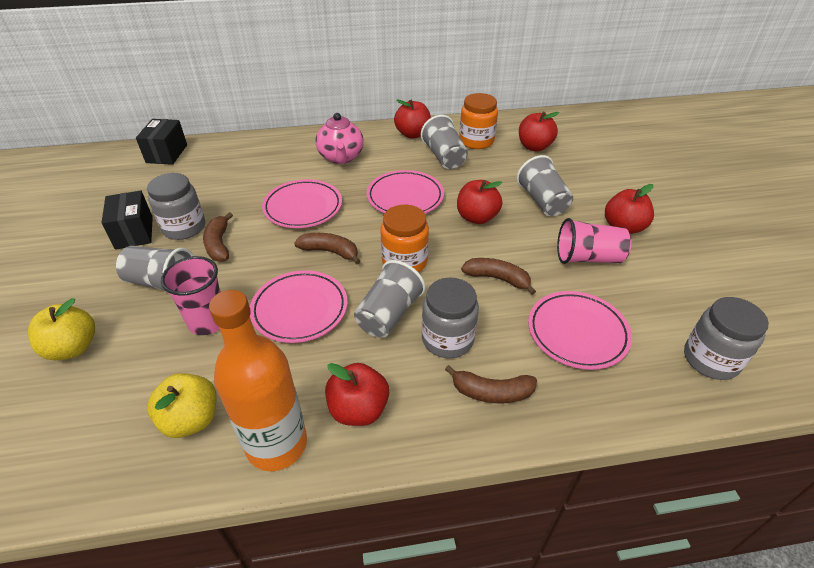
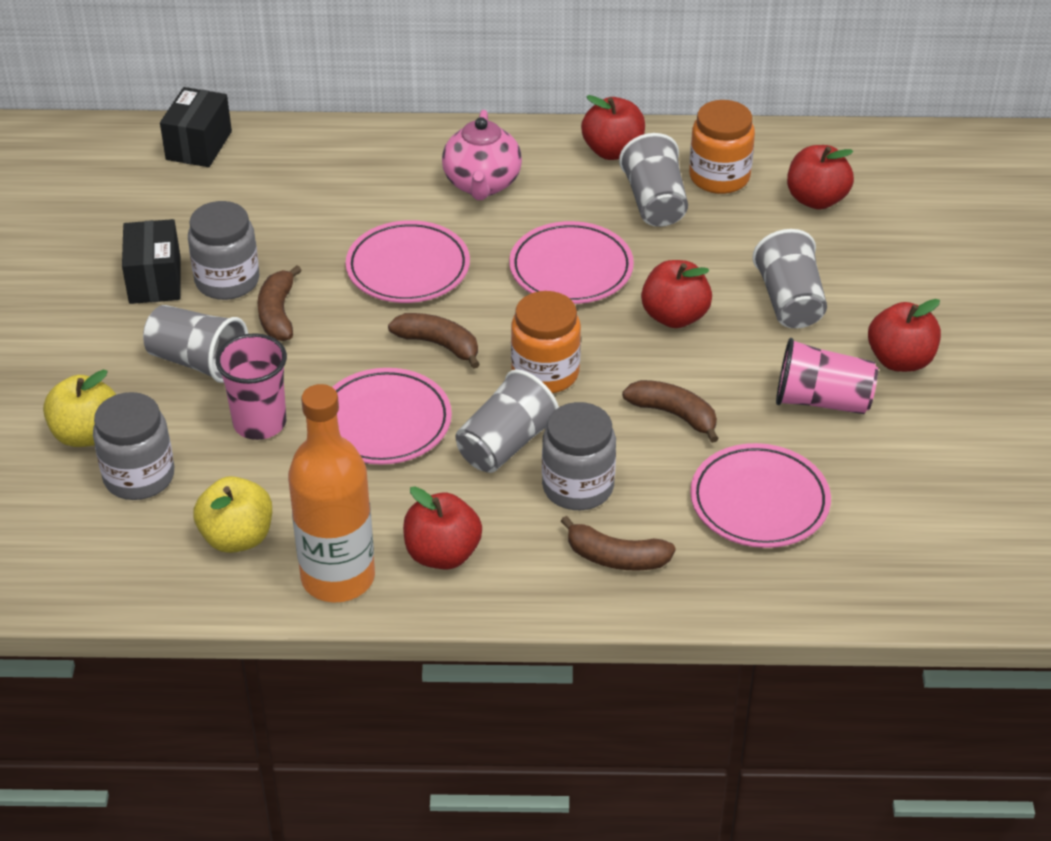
camera: 10 degrees right, 0 degrees up
(711, 359) = (927, 558): grey jar -> grey jar (139, 476)

